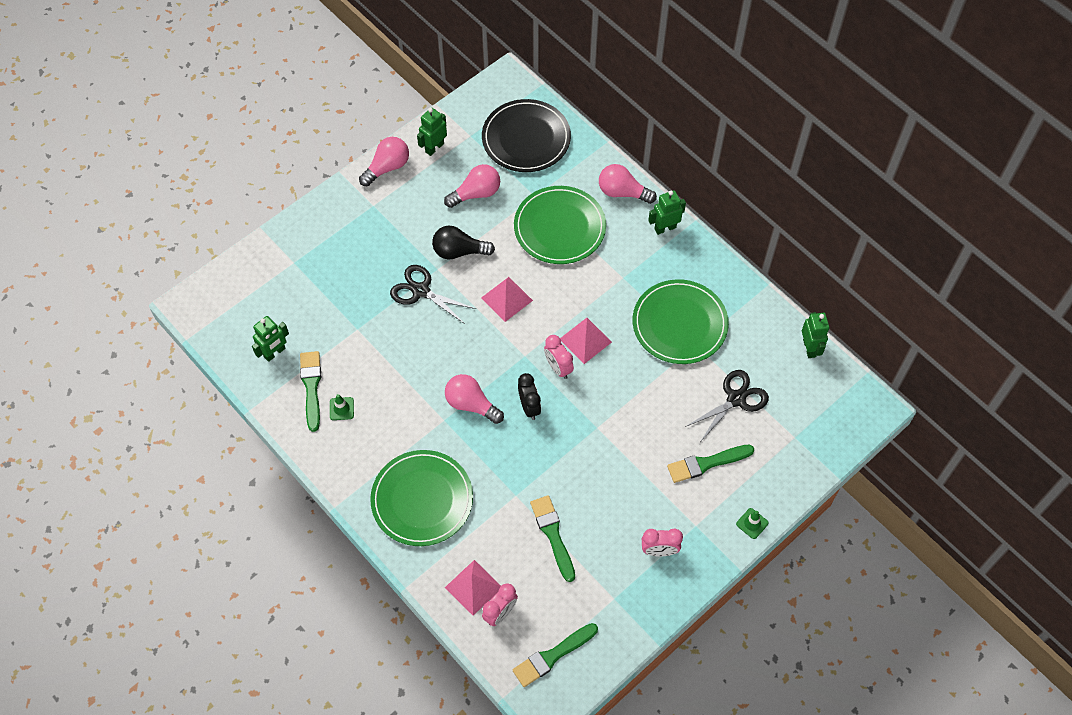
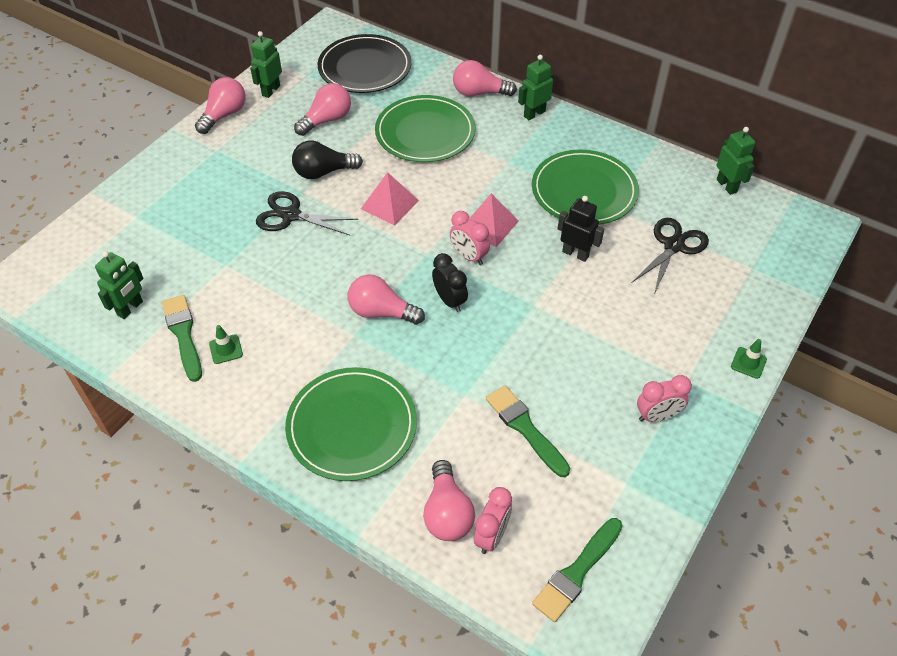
camera: 15 degrees left, 10 degrees down
(473, 587) = (447, 513): pink pyramid -> pink light bulb
(649, 386) = (575, 254): none -> black robot
(706, 463) = (670, 314): green brush -> none

